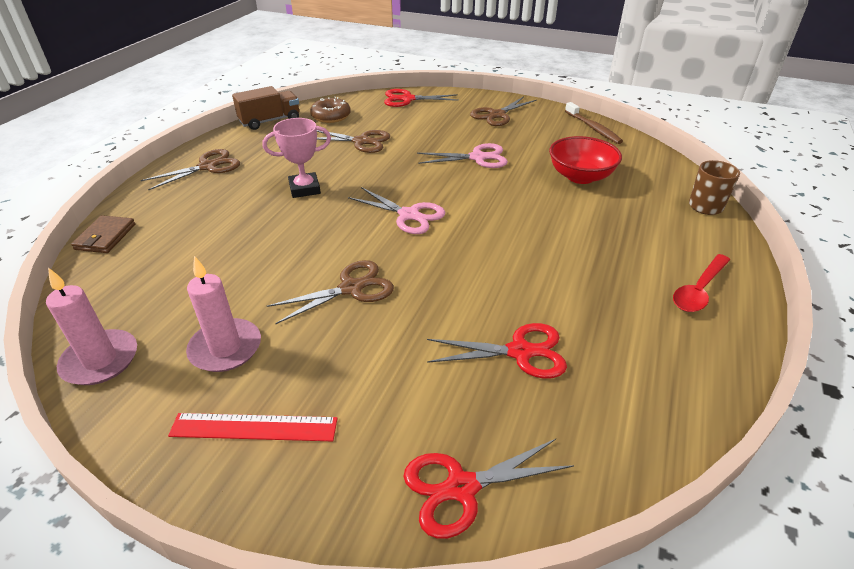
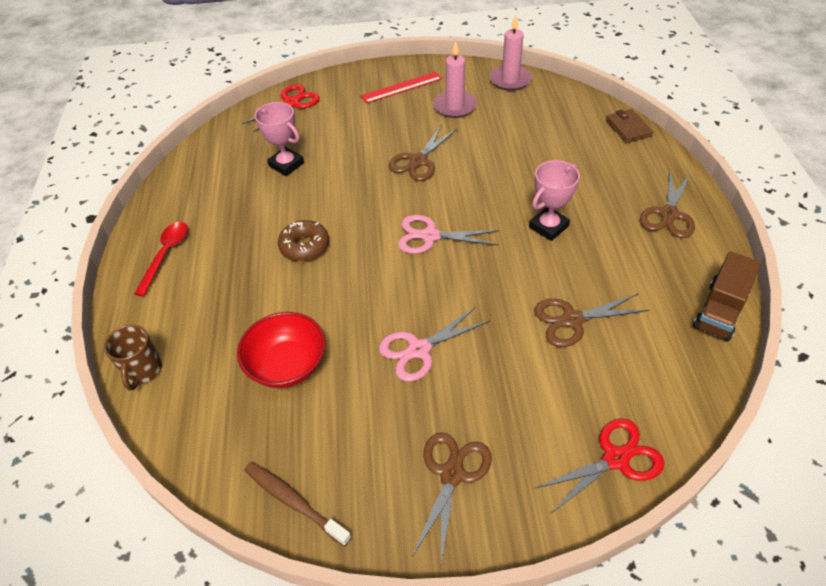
camera: 155 degrees right, 10 degrees up
(331, 116) = (665, 356): brown donut -> brown donut (304, 246)
(520, 352) = (286, 164): red scissors -> pink trophy

